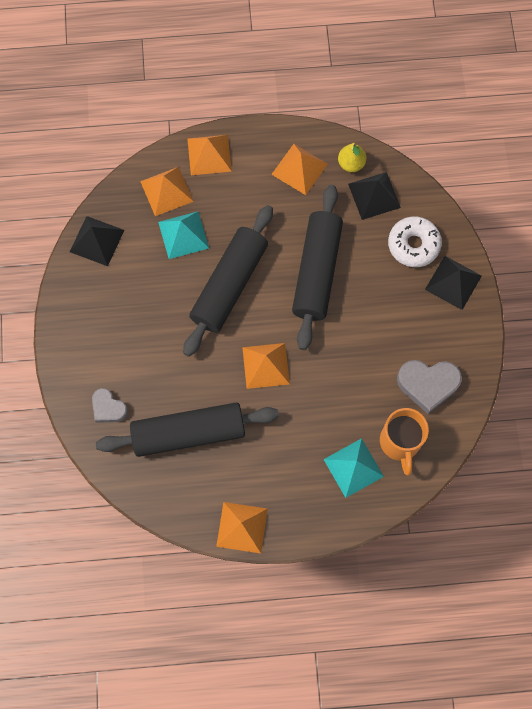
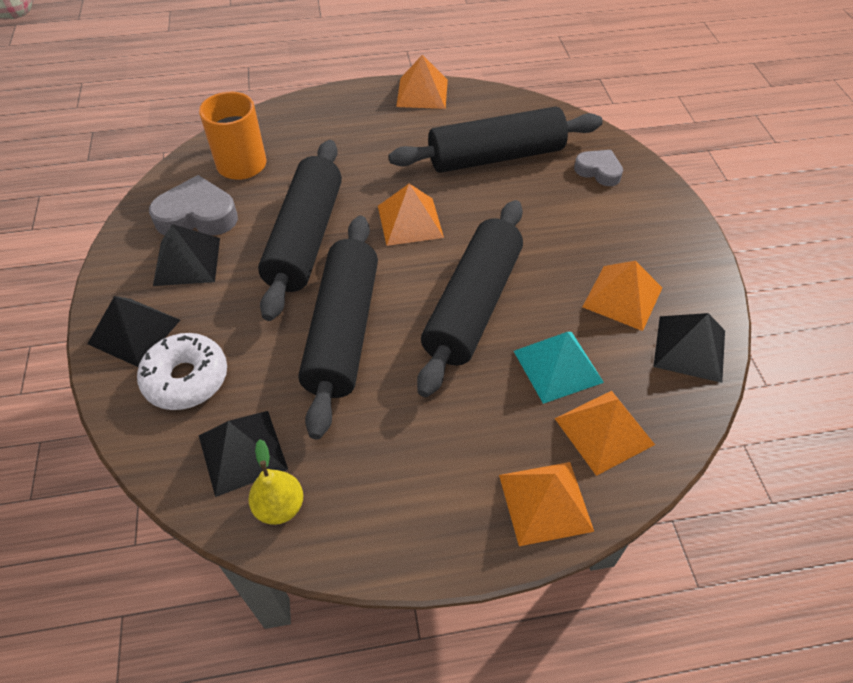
camera: 175 degrees right, 20 degrees down
(299, 169) = (375, 489): orange pyramid -> orange pyramid (622, 297)
(344, 355) = (305, 238): none -> black rolling pin
(353, 467) = (299, 141): turquoise pyramid -> none
(428, 340) = (187, 261): none -> black pyramid

